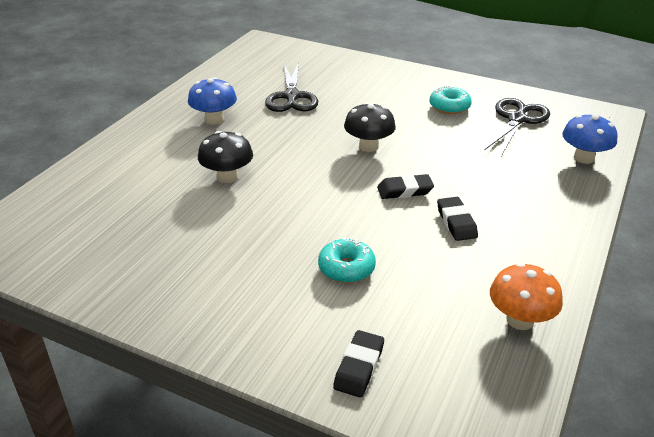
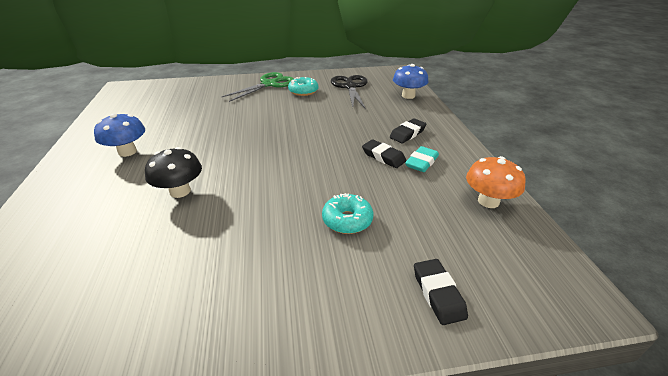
camera: 35 degrees left, 0 degrees up
(291, 97) = (183, 116): black scissors -> none
(368, 146) = (275, 130): black mushroom -> none
(404, 190) = (329, 150): black eraser -> black eraser (407, 134)
(418, 84) = (269, 84): none -> green scissors
(494, 246) = (421, 162): none -> turquoise eraser

